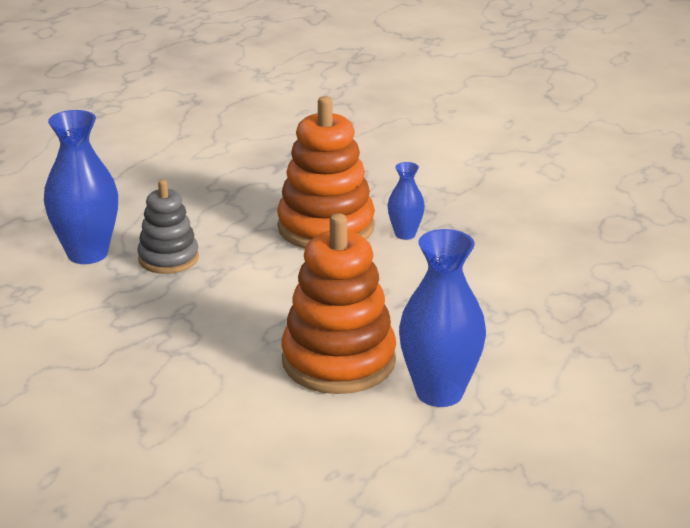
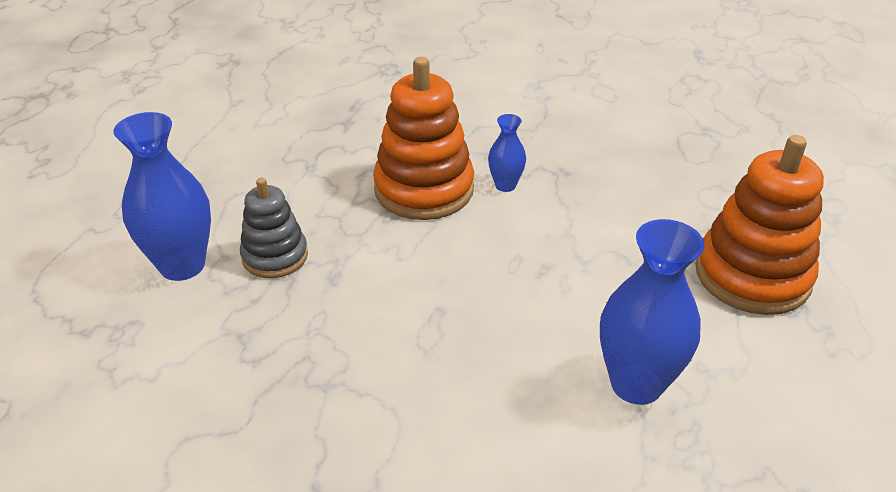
camera: 15 degrees left, 10 degrees up
(338, 361) = (512, 362): orange stacking toy -> orange stacking toy (752, 275)

